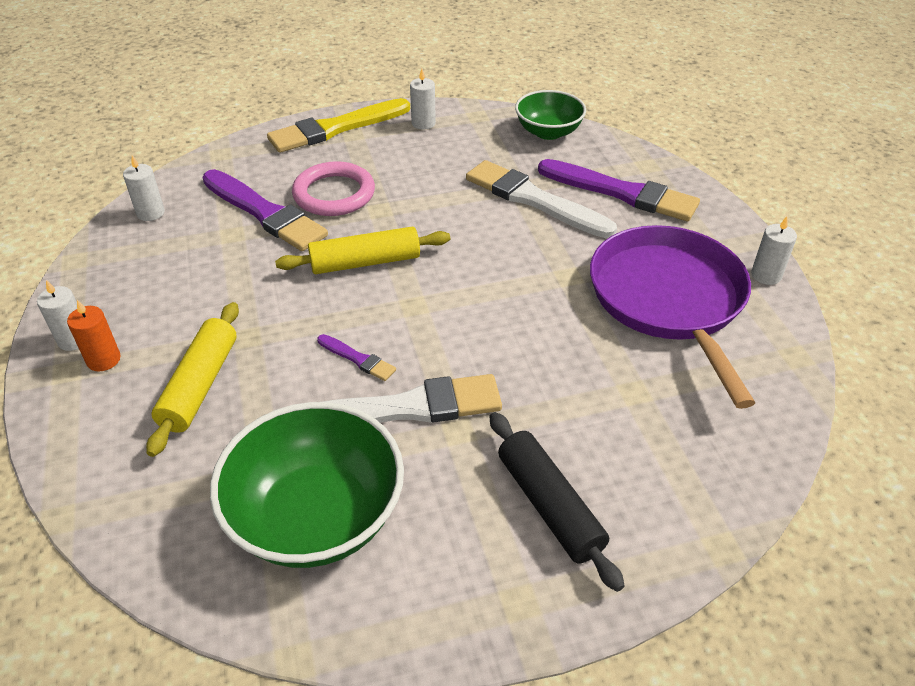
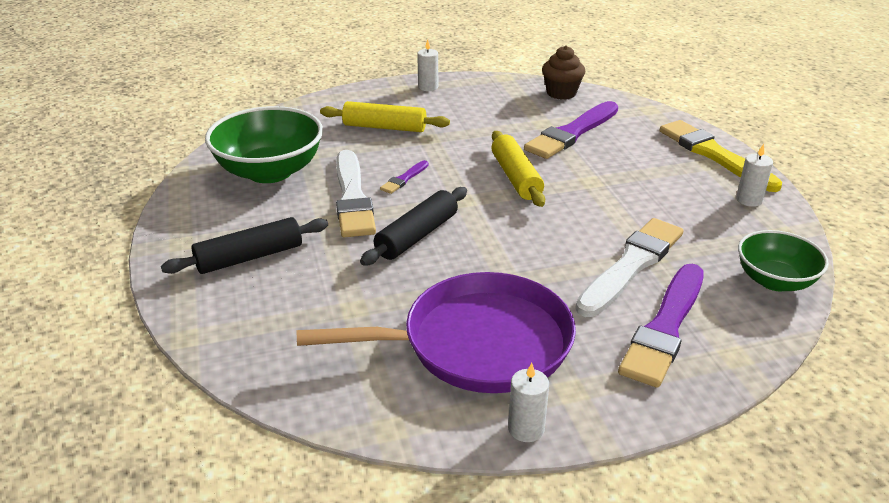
camera: 90 degrees right, 10 degrees down
(103, 360) = (410, 97): orange candle -> none
(150, 213) = (561, 93): white candle -> brown cupcake
(334, 194) = (607, 159): pink ring -> none
(491, 344) = (417, 236): none -> black rolling pin

